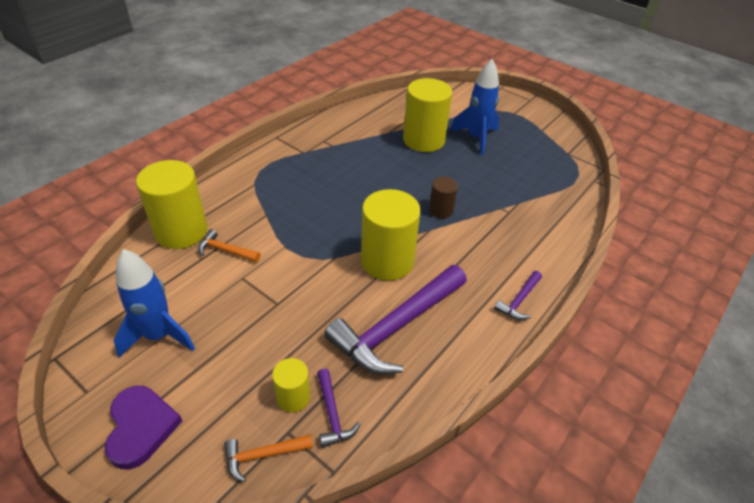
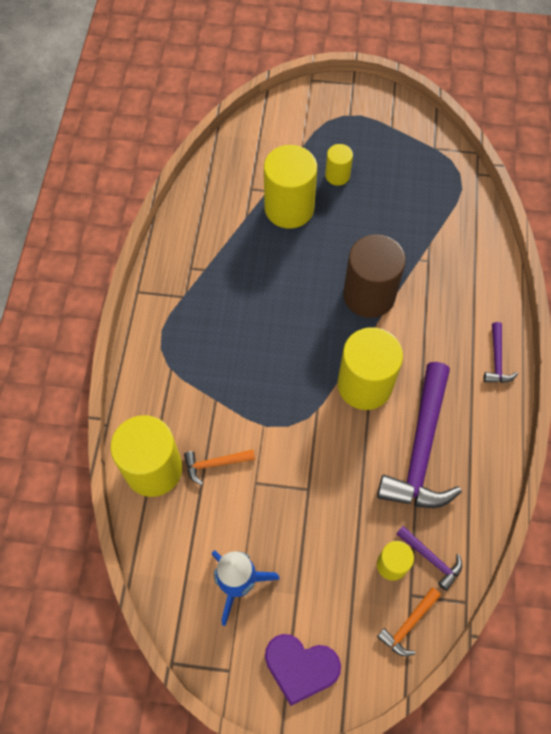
camera: 30 degrees left, 20 degrees up
(141, 427) = (300, 667): purple heart -> purple heart turned 150 degrees clockwise
(441, 210) = (369, 295): brown cylinder -> brown cylinder, size x1.95
(476, 138) = (337, 175): blue rocket -> yellow cylinder

